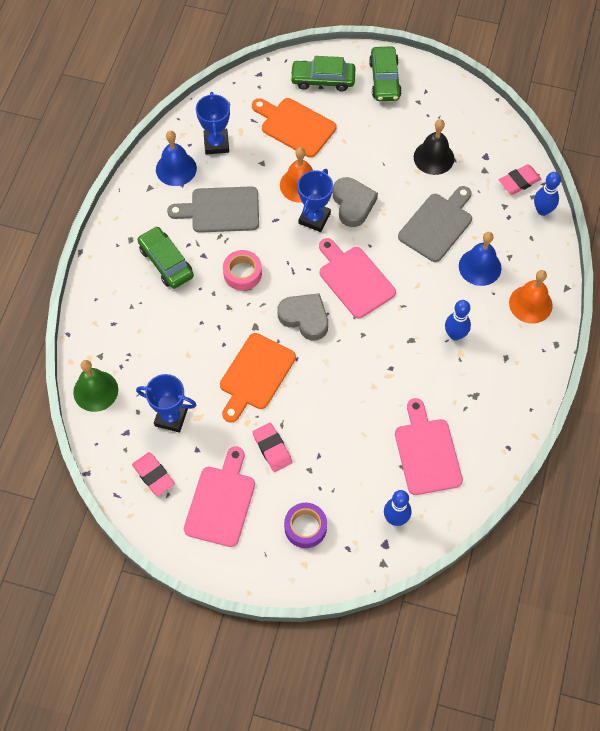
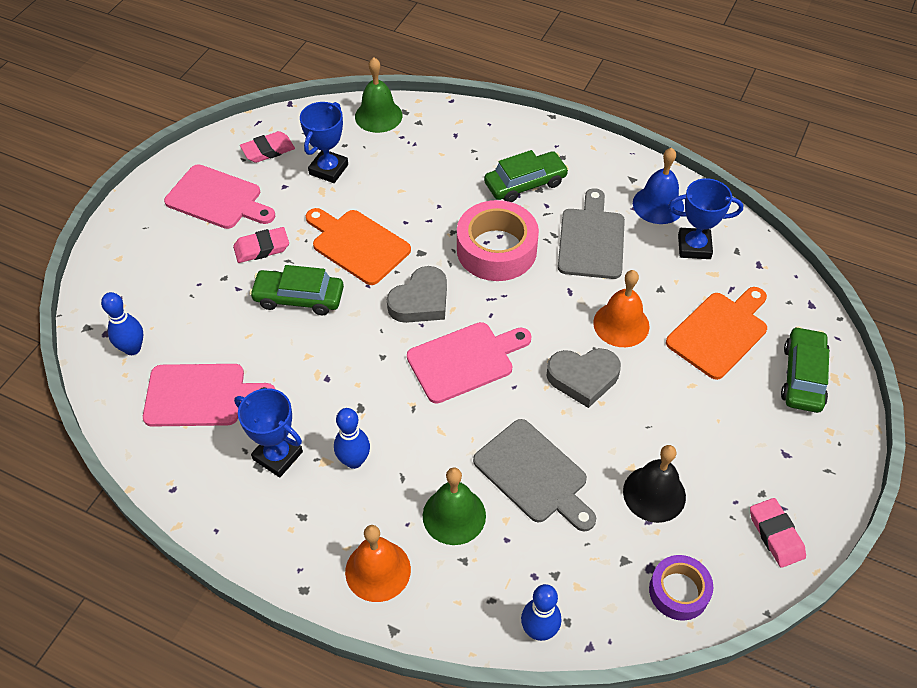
camera: 100 degrees right, 10 degrees down
(242, 273) = (496, 249): pink tape -> pink tape, size x1.69
(305, 527) = (159, 264): purple tape -> purple tape (678, 591)
(314, 218) = (566, 332): blue trophy -> blue trophy (278, 456)
(384, 80) = (804, 455): green car -> green car (299, 298)
(480, 267) = (454, 515): blue bell -> green bell
(519, 181) = (598, 607): pink eraser -> pink eraser (776, 535)

